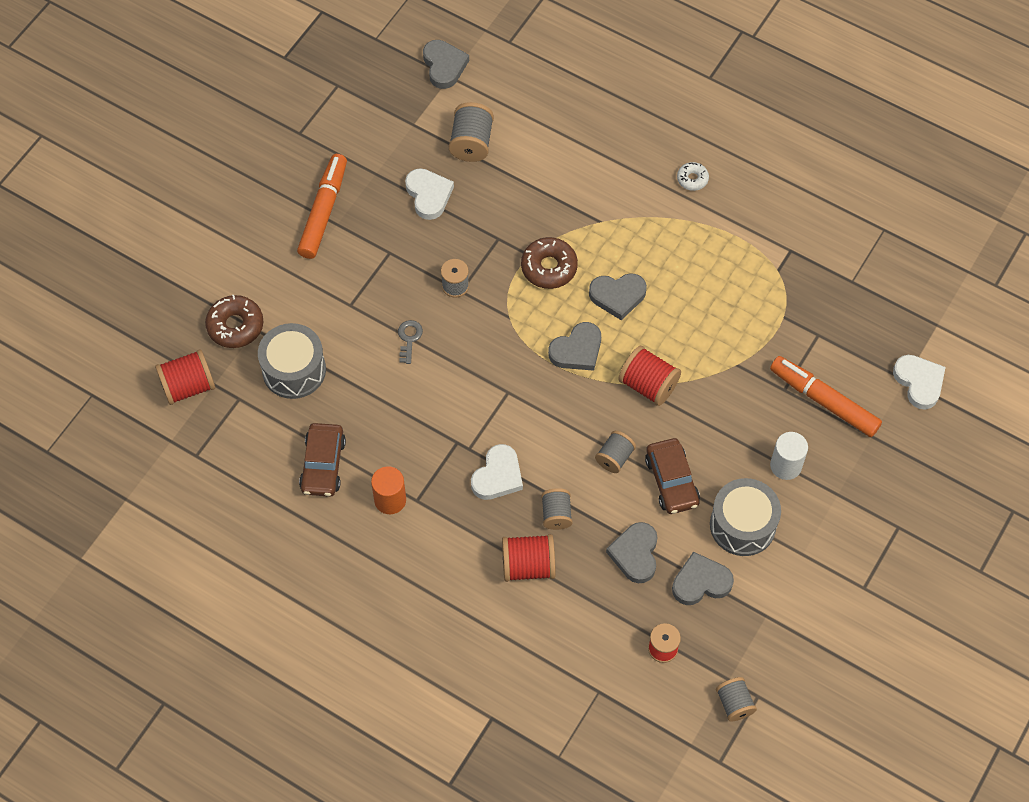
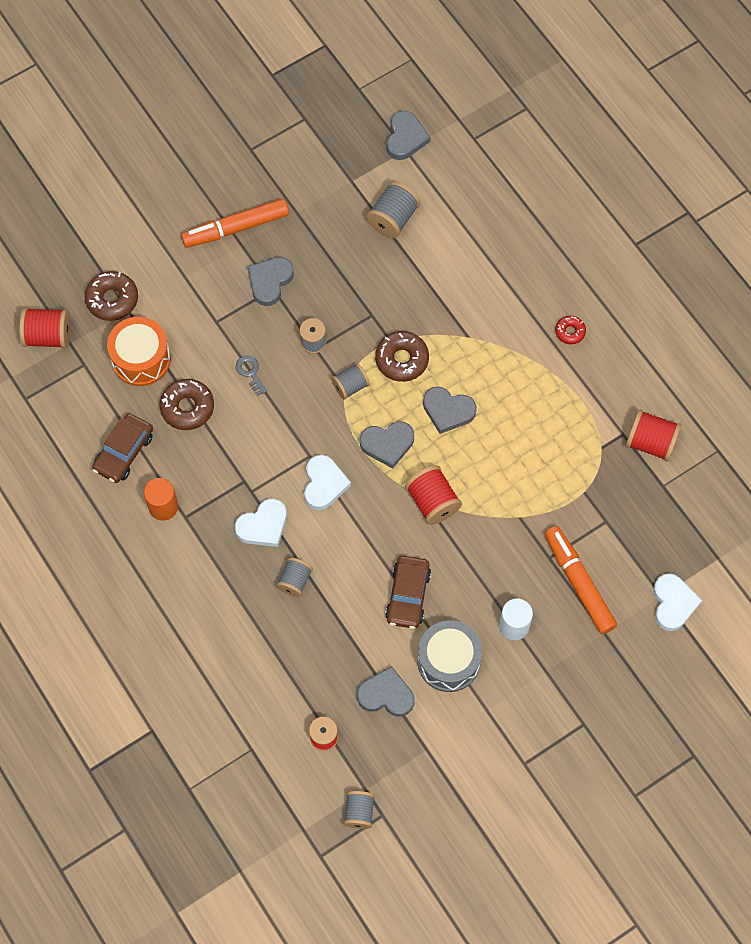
camera: 25 degrees right, 5 degrees up
(294, 370) = (141, 359): grey drum -> orange drum
(323, 211) = (236, 228): orange marker -> orange marker turned 150 degrees counterclockwise
(364, 396) = (187, 407): none -> brown donut
(409, 338) = (250, 372): grey key -> grey key turned 60 degrees counterclockwise
(428, 195) = (332, 251): white heart -> white heart (324, 484)
(528, 566) = (248, 615): red spool -> red spool (650, 442)
(614, 457) = (370, 553): grey spool -> grey spool (350, 386)
(635, 554) = (343, 645): grey heart -> grey heart (270, 281)
(692, 179) = (570, 332): white donut -> red donut

